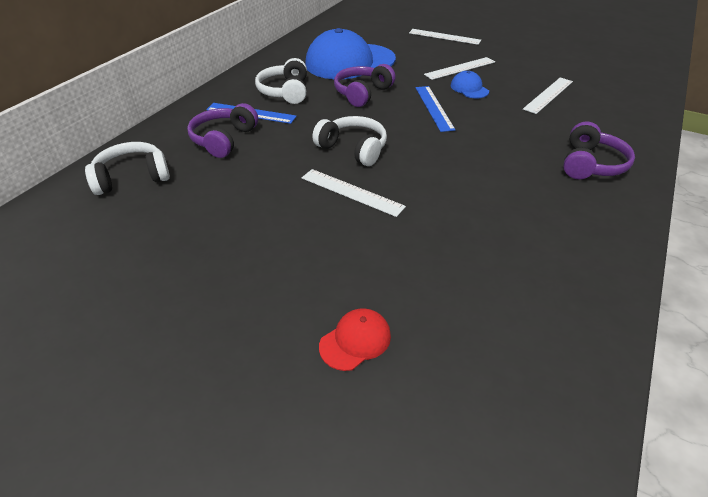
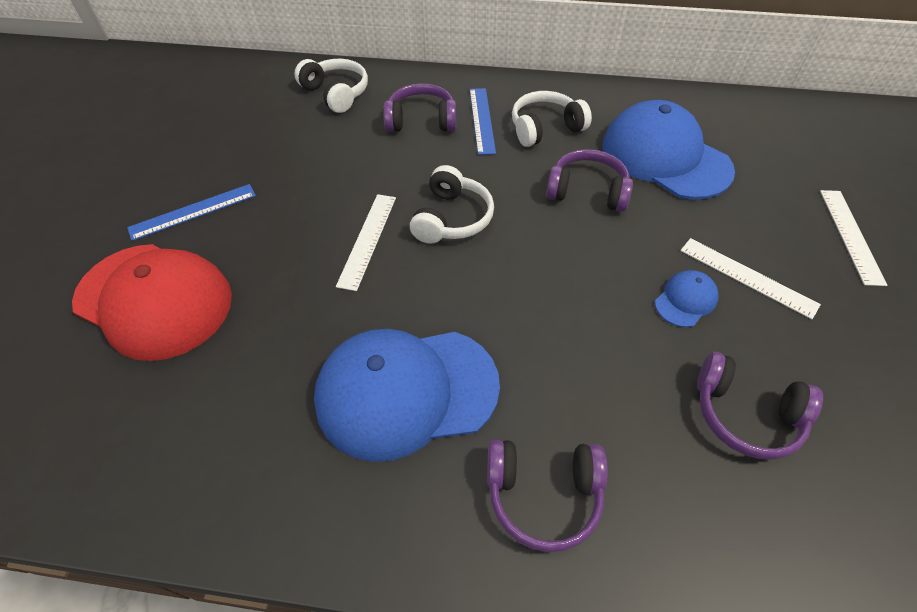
camera: 70 degrees right, 10 degrees up
(355, 341) = (154, 300): red cap -> red cap, size x2.33
(434, 108) = (597, 271): blue ruler -> blue ruler (193, 212)
(508, 200) = (406, 391): none -> blue cap
(548, 95) = (745, 415): white ruler -> purple headphones

